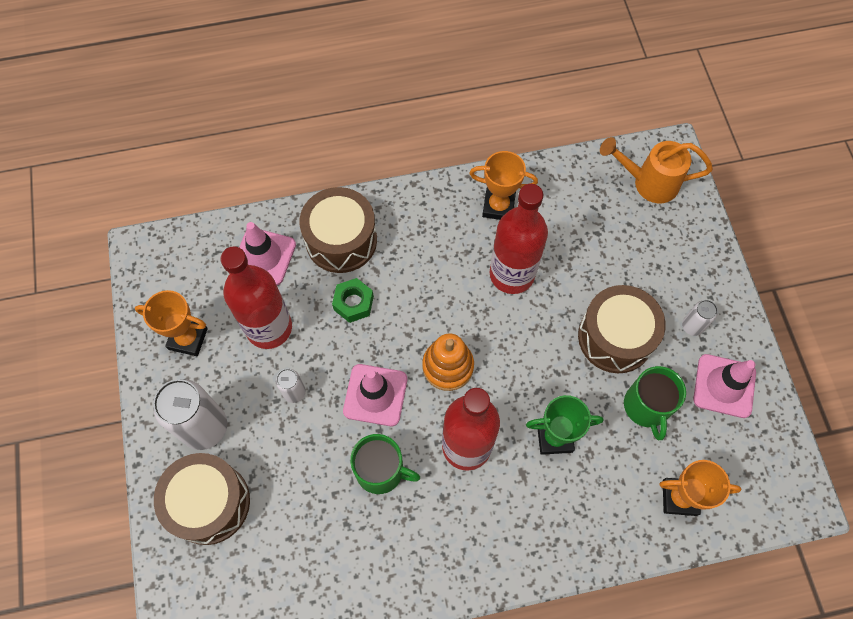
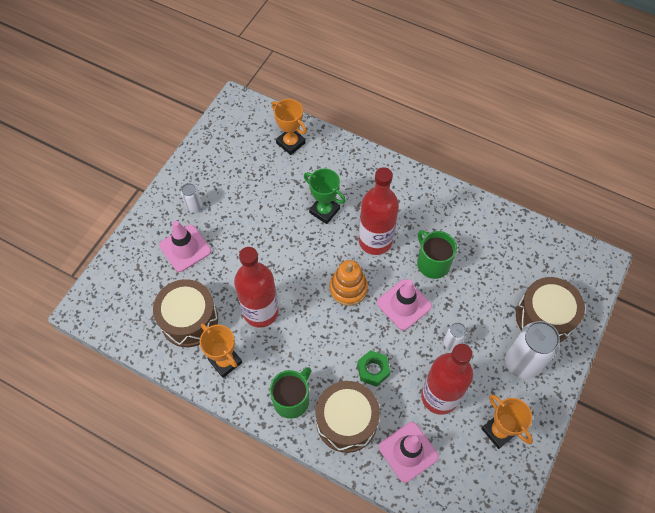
camera: 140 degrees left, 5 degrees down
(615, 337) = (240, 232): brown drum -> brown drum (189, 320)
(646, 406) = (262, 189): green mug -> green mug (292, 399)
(648, 182) = (120, 301): orange watering can -> none
(724, 386) = (213, 169): pink traffic cone -> pink traffic cone (185, 248)

